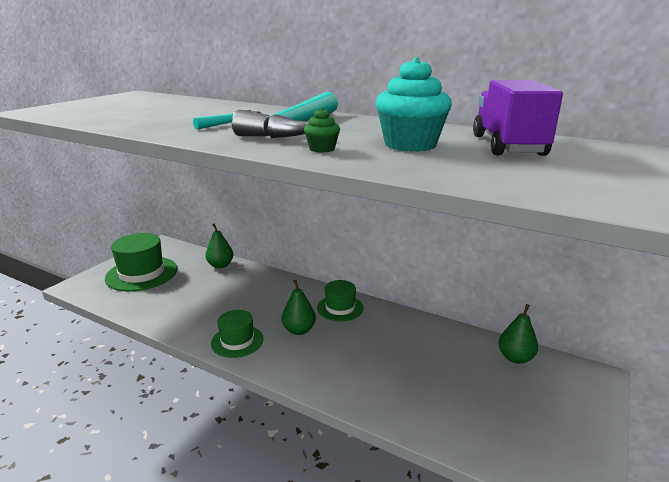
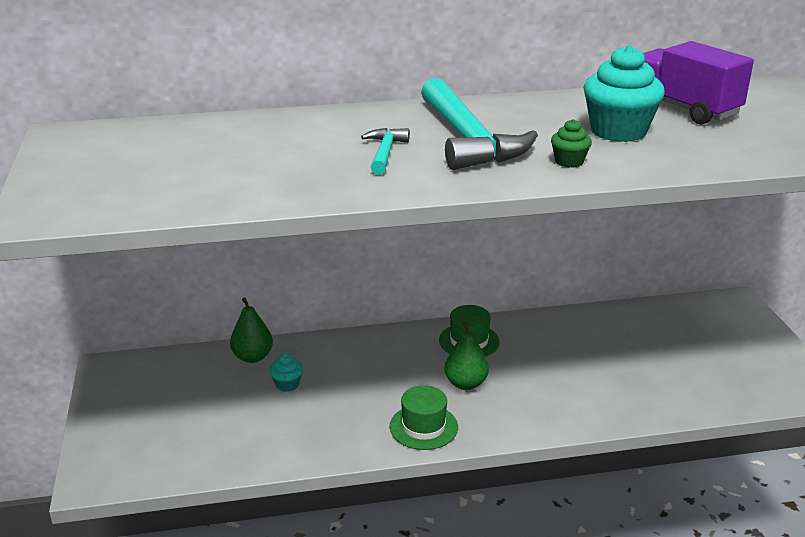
camera: 40 degrees left, 5 degrees up
(142, 273) = (162, 417): green hat -> none
(213, 285) = (287, 384): none -> turquoise cupcake
(515, 358) = (670, 314): green pear -> none

